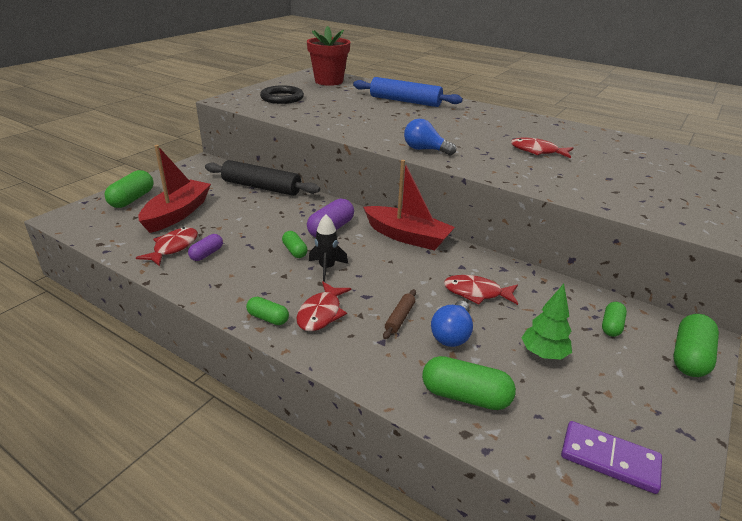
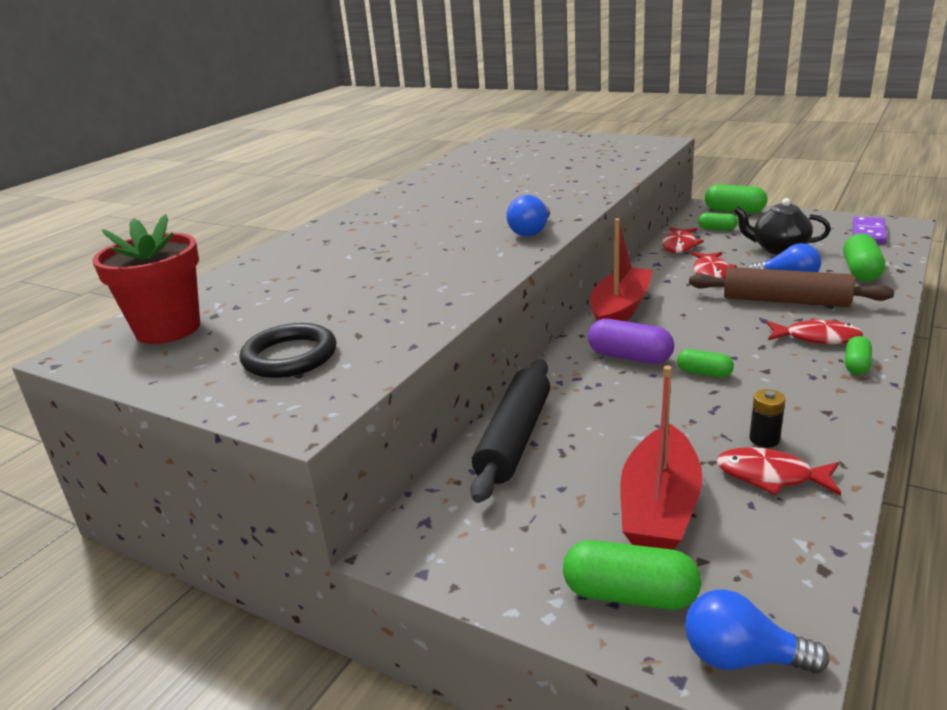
camera: 90 degrees left, 5 degrees down
(79, 214) = (742, 658): none -> blue light bulb
(177, 214) = (659, 507): red boat -> red boat turned 90 degrees counterclockwise
(207, 254) = (764, 439): purple capsule -> black battery
(295, 251) = (704, 373): green capsule -> green capsule turned 60 degrees clockwise
(327, 268) = (727, 347): black rocket -> none
(400, 318) = (785, 301): brown rolling pin -> brown rolling pin, size x2.24
(405, 101) = (316, 257): blue rolling pin -> none
(537, 151) = (509, 188): red fish -> red fish (679, 245)
(543, 354) = (778, 249): green tree -> black teapot

